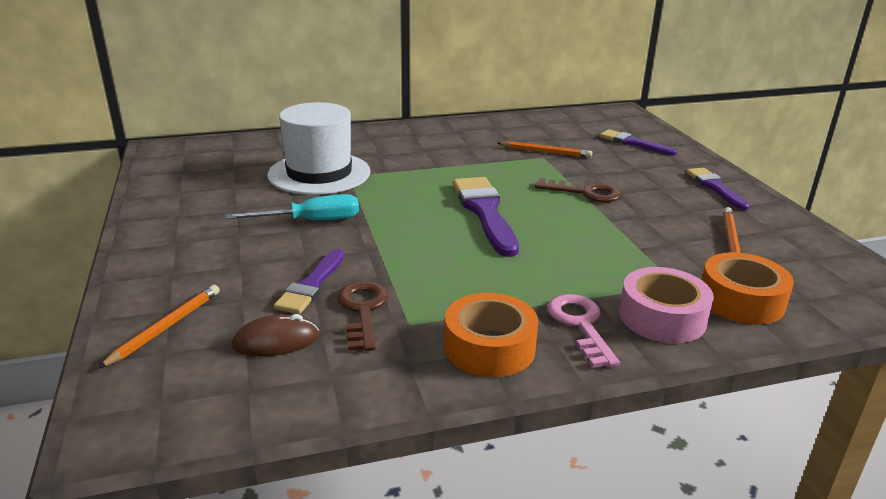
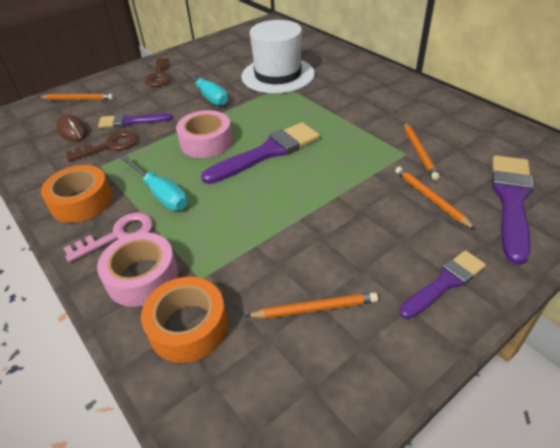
camera: 70 degrees right, 15 degrees up
(427, 241) = (206, 142): none -> pink tape
(515, 286) = (160, 194): none -> turquoise screwdriver
(585, 193) = (346, 193): brown key -> brown key (159, 76)
(613, 165) = (430, 198): none -> orange pencil
(633, 143) = (511, 201): purple brush -> purple brush, size x1.60

